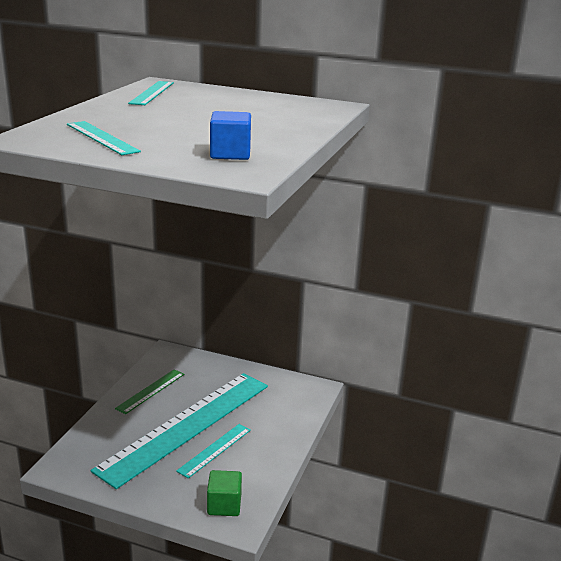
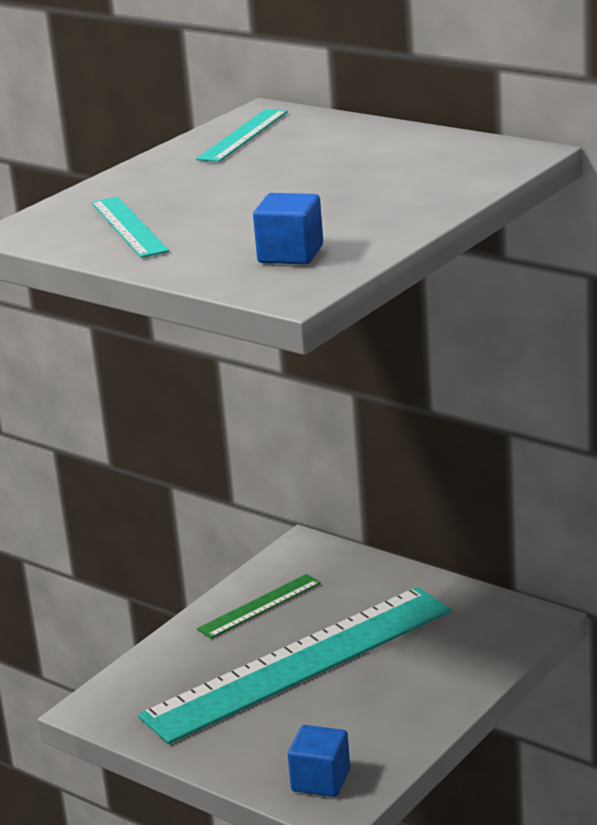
camera: 20 degrees right, 0 degrees up
(215, 450) = (332, 702): turquoise ruler -> none
(224, 505) = (321, 780): green cube -> blue cube

